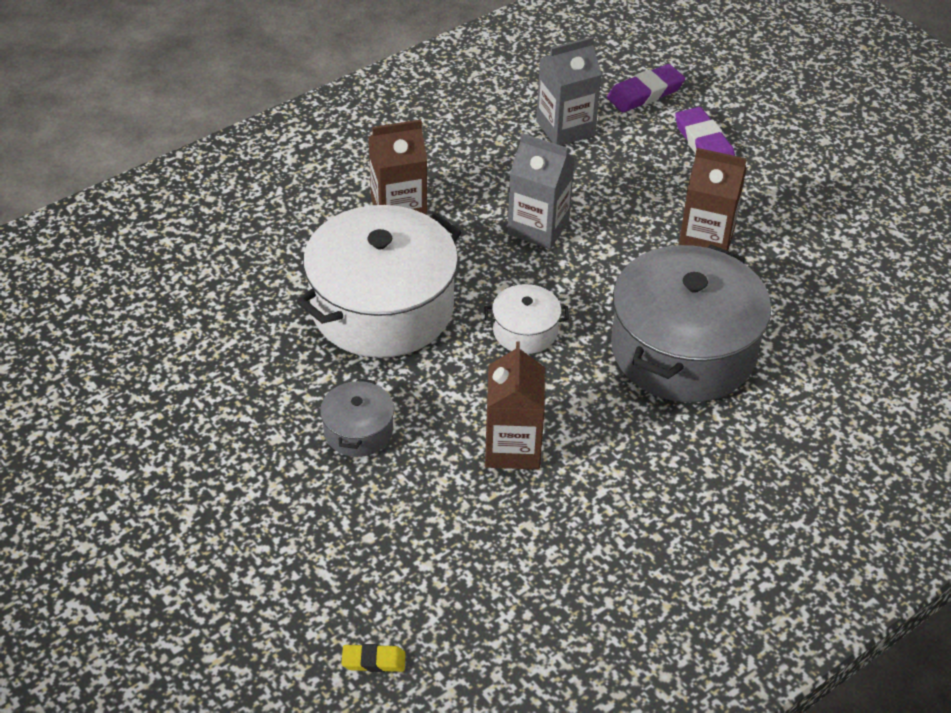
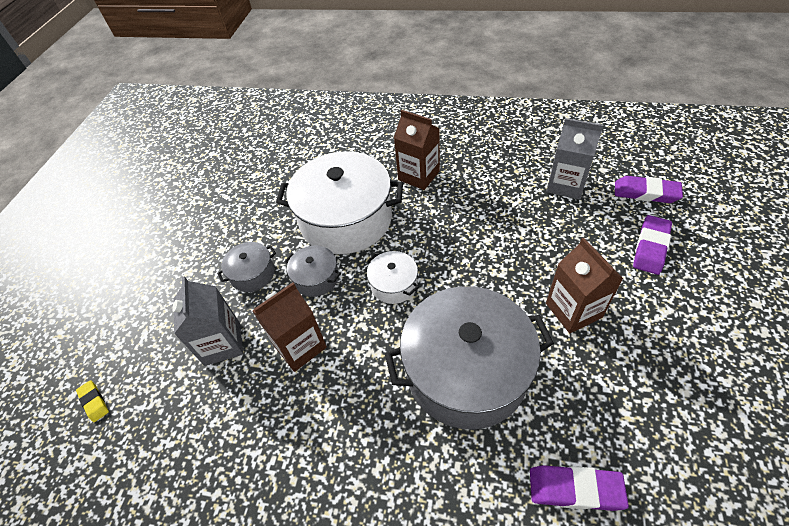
camera: 55 degrees right, 5 degrees up
(437, 383) = (316, 278): none -> grey pot
(538, 227) = (477, 231): grey carton -> grey carton (222, 343)
(852, 364) = (575, 489): none -> purple eraser

